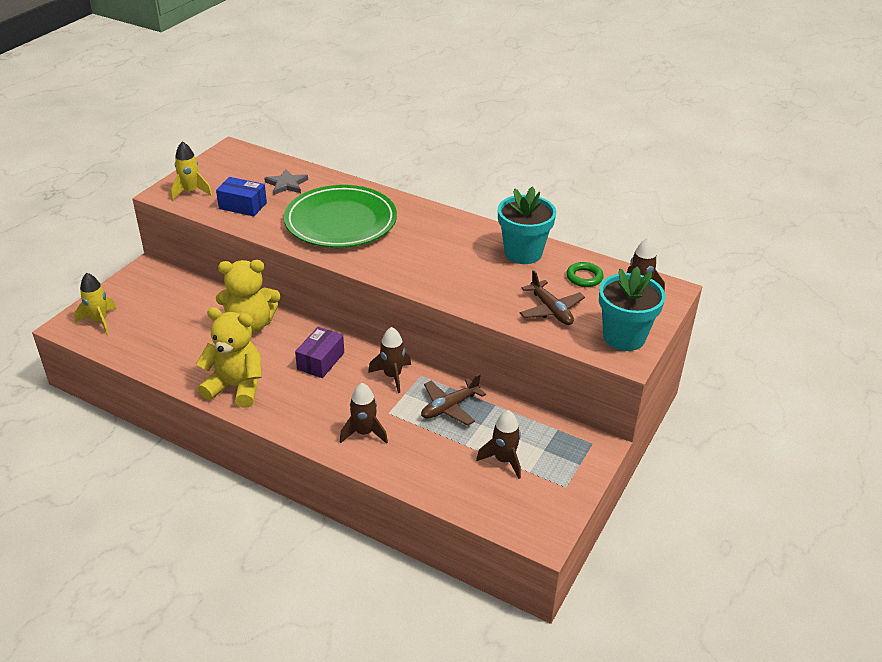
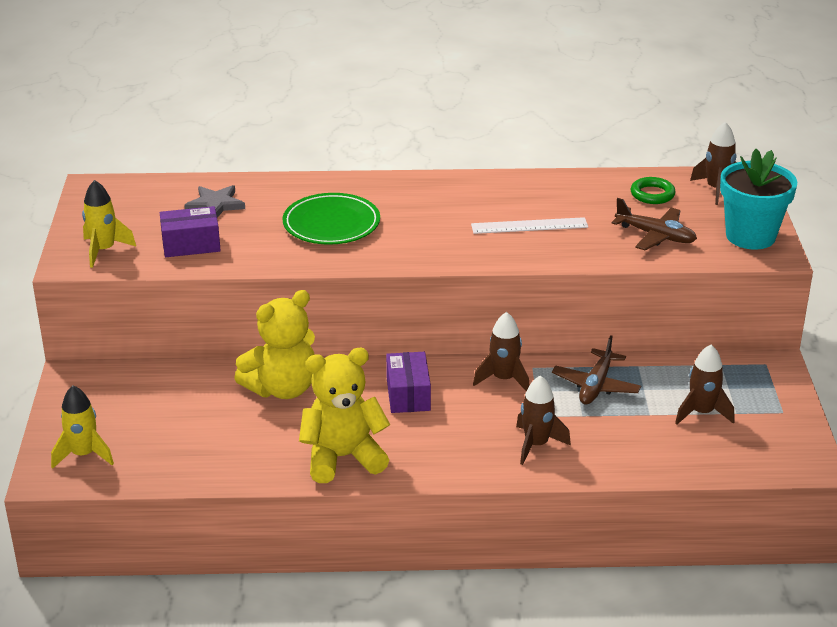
camera: 30 degrees left, 5 degrees down
(242, 206) = (191, 244): blue box -> purple box
(341, 222) = (331, 224): green plate -> green plate, size x0.65
(468, 269) = (529, 226): none -> white ruler
(523, 253) = (565, 191): turquoise flower pot -> none

